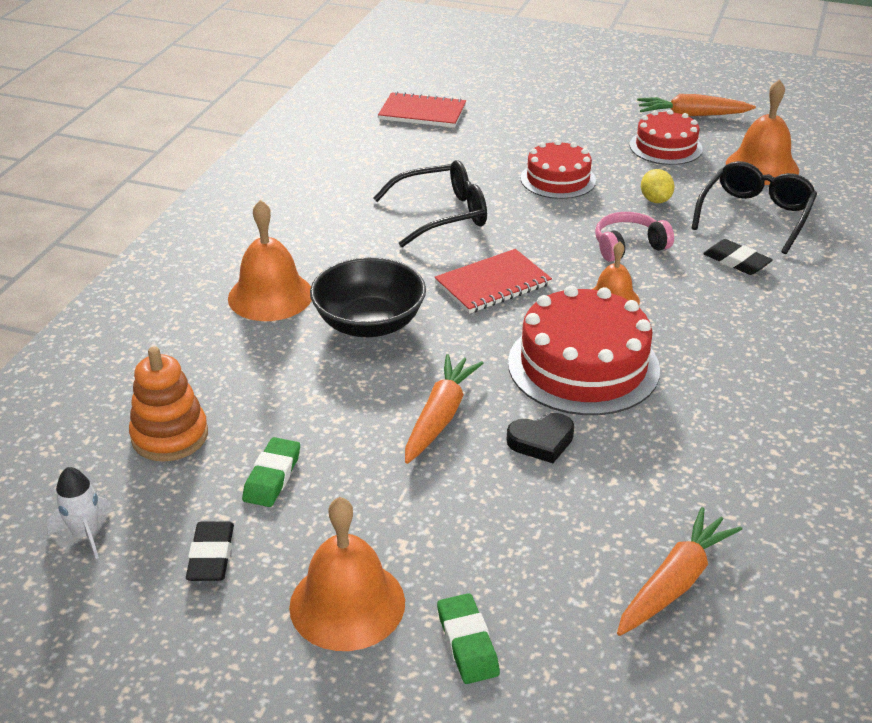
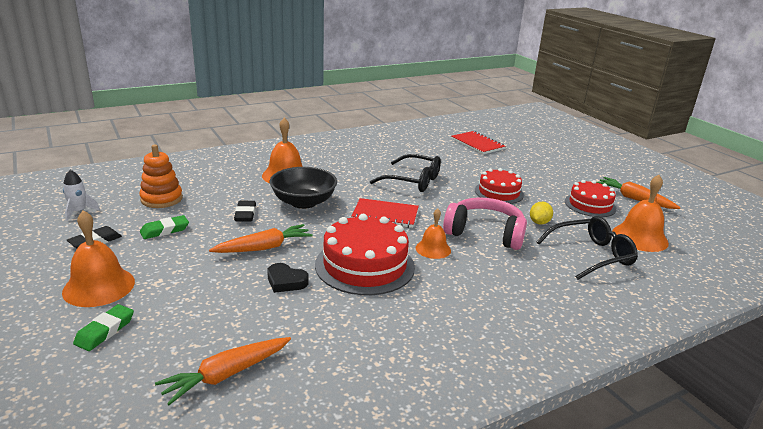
camera: 40 degrees right, 10 degrees down
(628, 246) = (485, 233): pink headphones -> pink headphones, size x1.60
(674, 582) = (227, 375): orange carrot -> orange carrot turned 150 degrees clockwise
(736, 261) = (538, 268): black eraser -> black eraser (245, 214)

